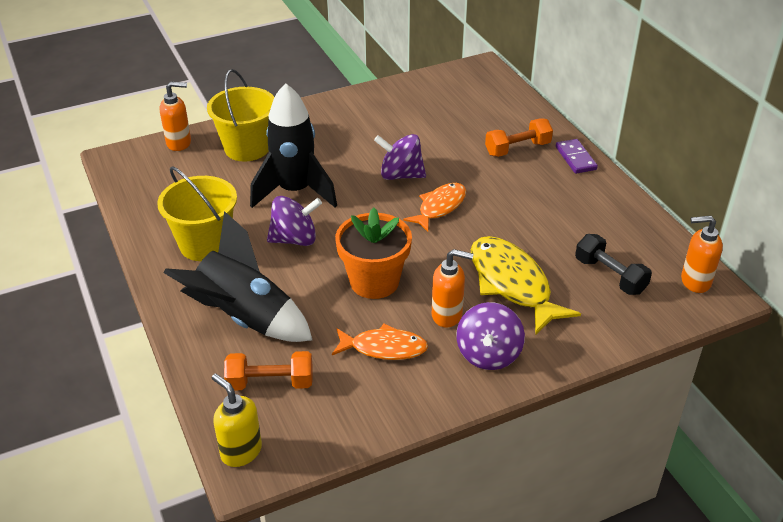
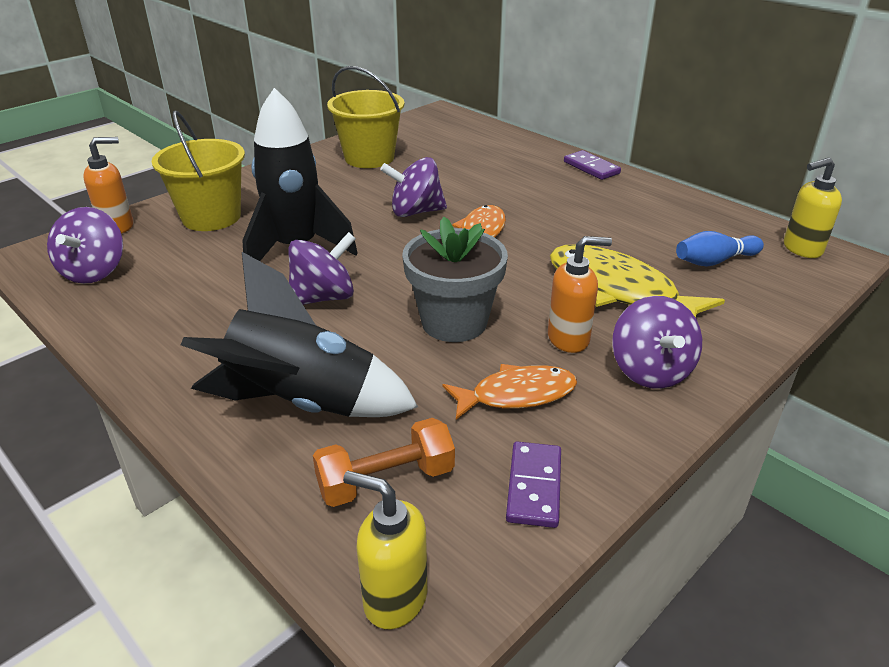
camera: 20 degrees left, 5 degrees down
(152, 181) = (94, 271): none -> purple spinning top
(205, 244) = (201, 327): yellow bucket -> yellow bucket (369, 158)
(357, 412) = (534, 487): none -> purple domino
(374, 282) = (454, 322): orange flower pot -> grey flower pot
(517, 149) = (526, 169): orange dumbbell -> none
(610, 276) = (714, 261): black dumbbell -> blue bowling pin
(695, 281) = (801, 249): orange soap dispenser -> yellow soap dispenser

